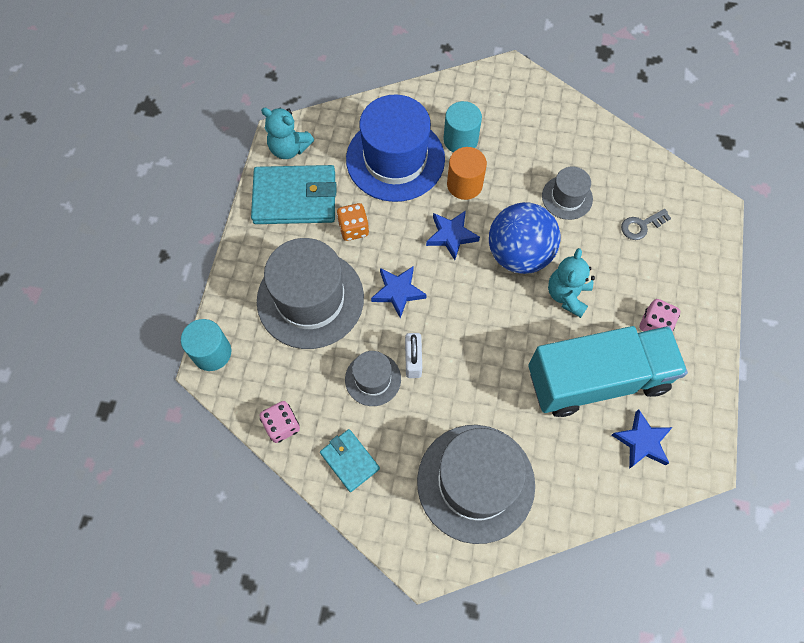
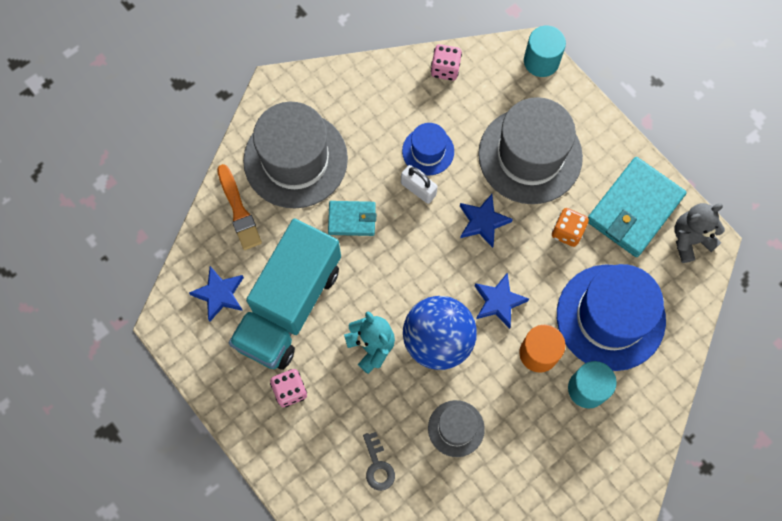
camera: 130 degrees right, 5 degrees up
(289, 148) = (690, 239): turquoise teddy bear -> grey teddy bear
(349, 461) = (382, 93): turquoise wallet -> turquoise wallet (352, 219)
(373, 379) = (428, 151): grey hat -> blue hat
(562, 491) = (238, 210): none -> orange brush
(641, 226) = (378, 466): grey key -> grey key turned 150 degrees clockwise

